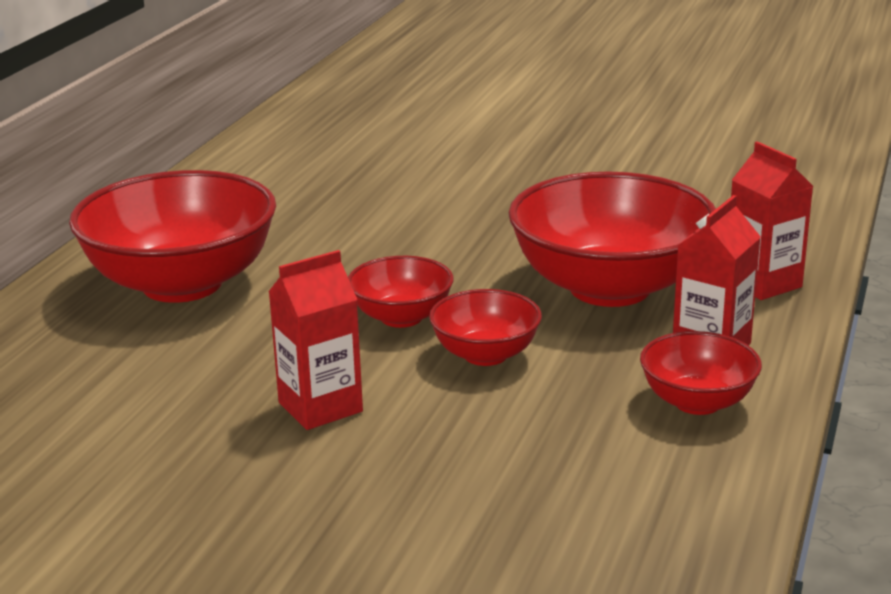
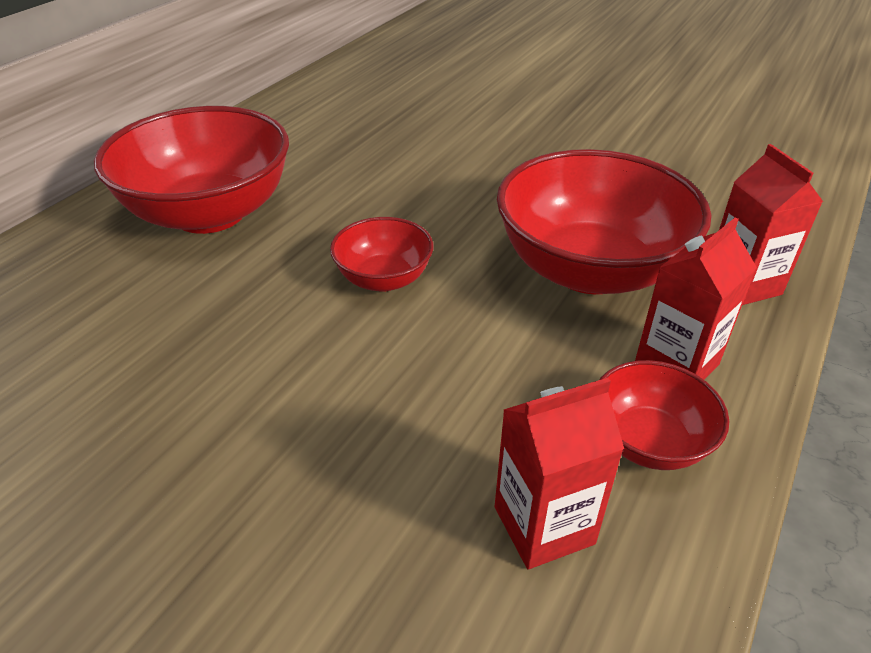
camera: 10 degrees right, 15 degrees up
(320, 407) = (266, 384): red carton -> red carton (544, 525)
(485, 354) = (447, 338): red bowl -> none

